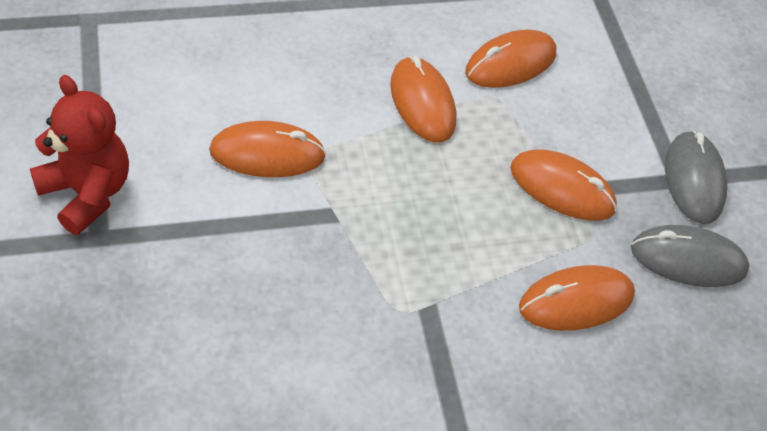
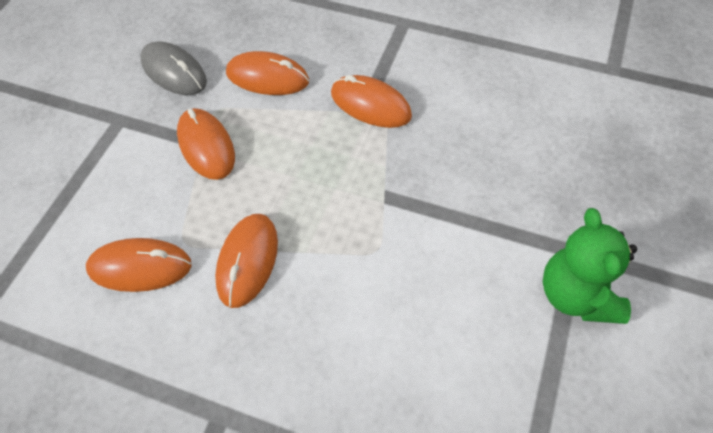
camera: 140 degrees left, 5 degrees up
(87, 193) = (576, 295): red teddy bear -> green teddy bear
(267, 154) = (409, 268): orange mouse -> orange mouse (370, 105)
(694, 180) = (111, 114): grey mouse -> none

